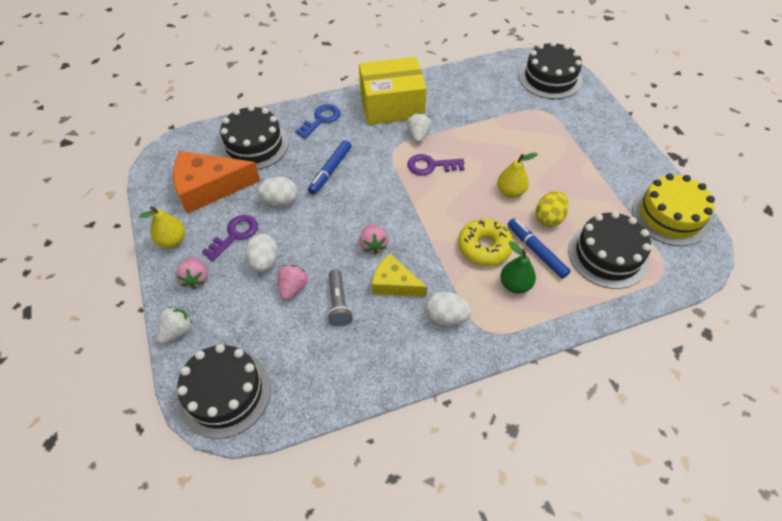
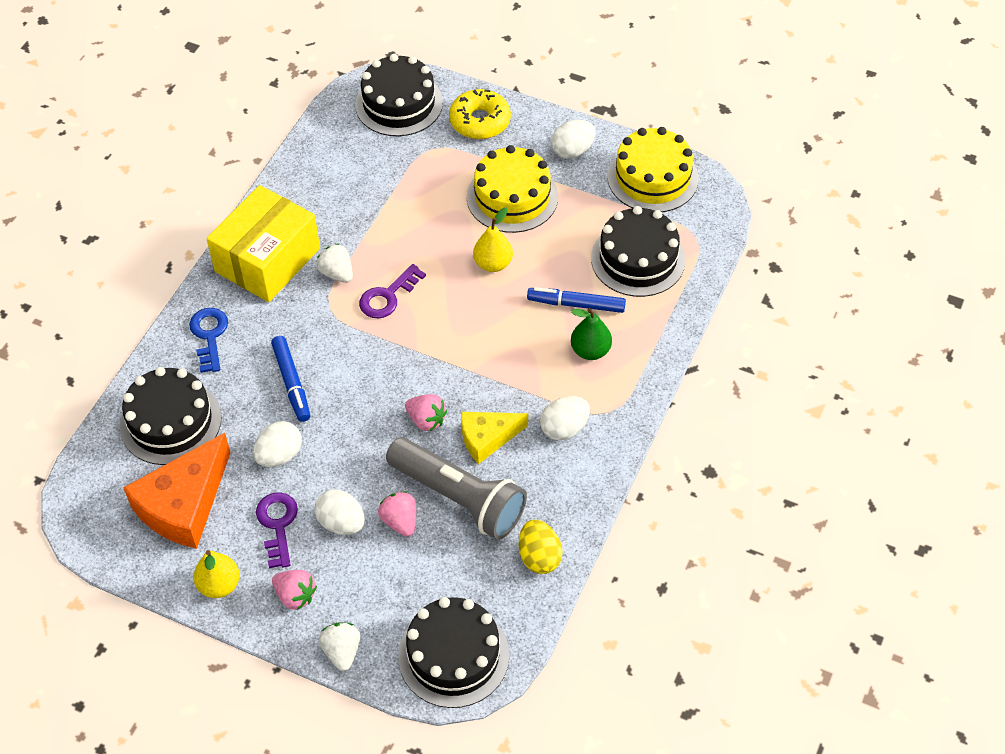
camera: 45 degrees left, 0 degrees up
(338, 303) = (458, 498): grey flashlight -> grey flashlight, size x1.96
(484, 247) = (528, 338): yellow donut -> yellow donut (480, 121)
(549, 218) = (554, 263): yellow egg -> yellow egg (539, 557)
(563, 165) = (512, 197): none -> yellow cake
(630, 165) = (572, 150): none -> white egg

